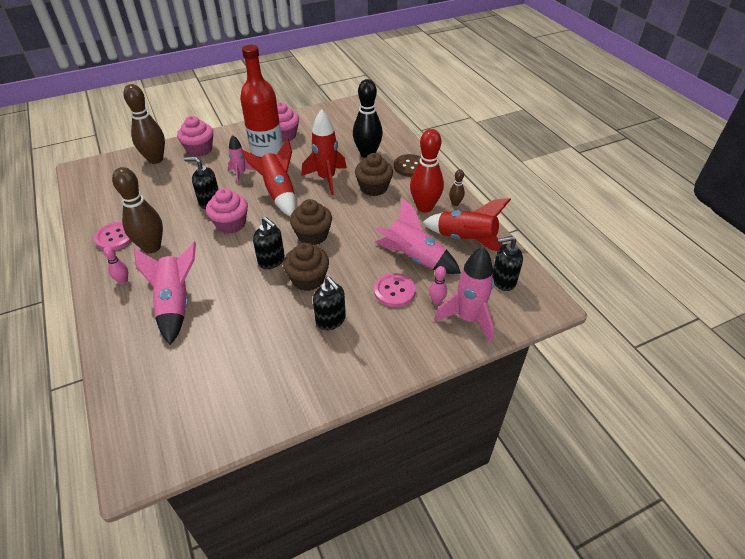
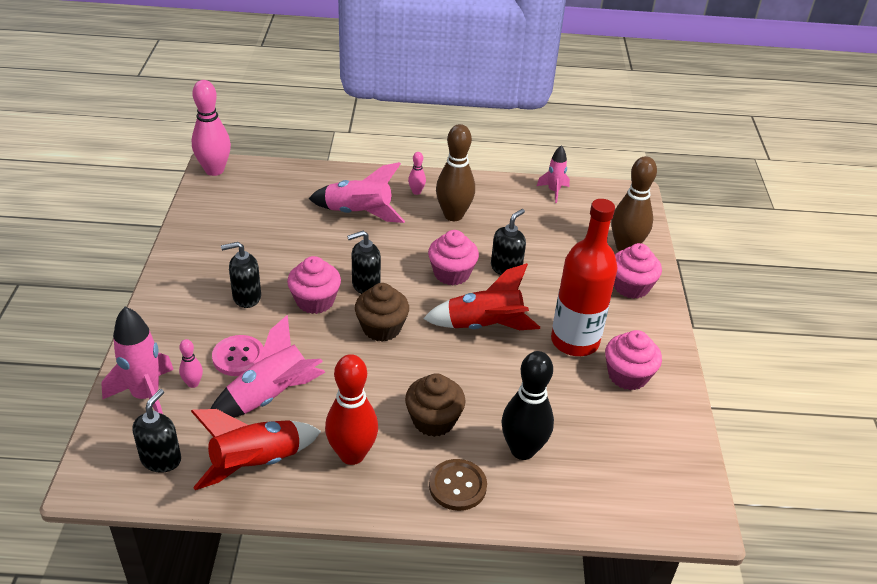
camera: 115 degrees right, 5 degrees down
(115, 237) = (487, 197): pink button -> none
(142, 463) = (214, 170): none -> pink bowling pin
(240, 174) = (549, 307): pink rocket -> pink rocket (553, 191)
(308, 279) = (315, 301): brown cupcake -> pink cupcake
(326, 179) = (487, 380): red rocket -> none
(455, 203) = (334, 494): brown bowling pin -> none

